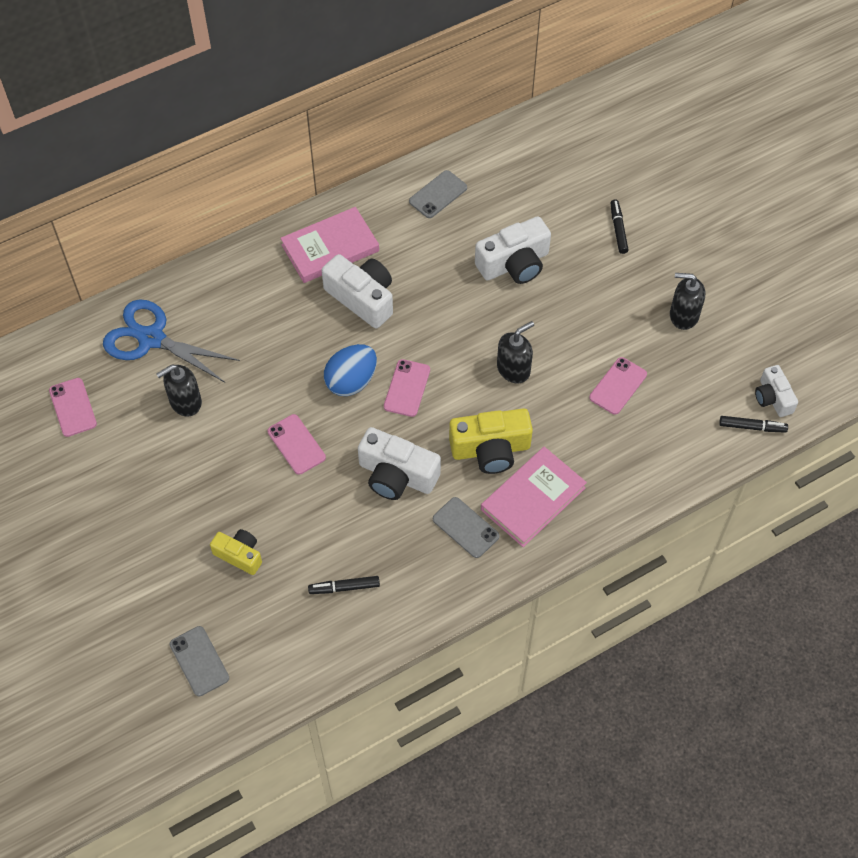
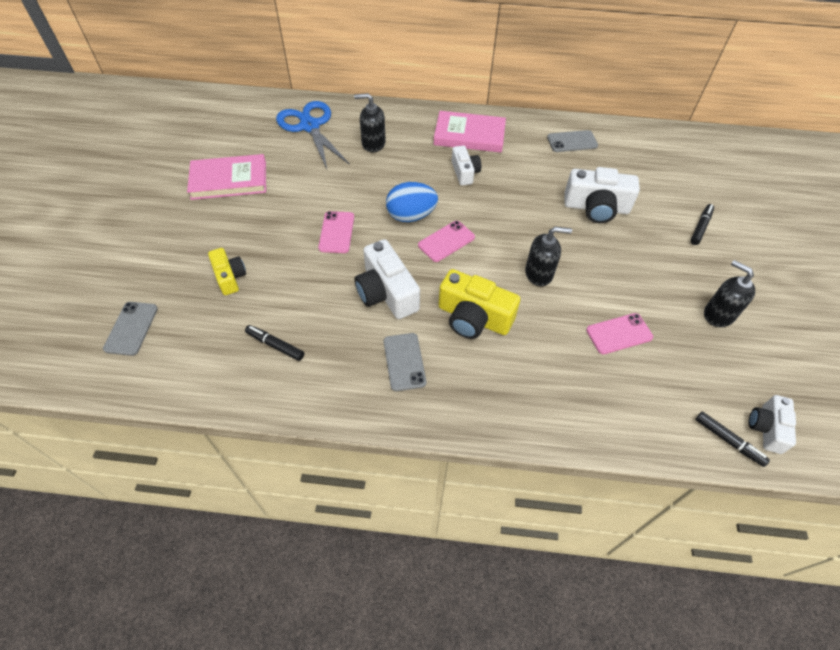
camera: 35 degrees right, 5 degrees down
(73, 407) = (227, 137): pink phone -> none
(185, 402) = (293, 169): black soap dispenser -> black soap dispenser (373, 143)
(362, 298) = (464, 172): white camera -> white camera, size x0.61
(533, 498) = (477, 374): pink book -> pink book (229, 180)

